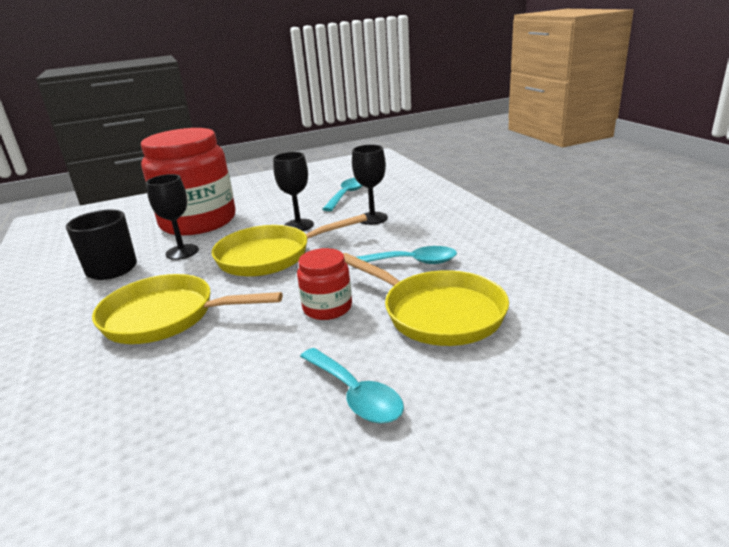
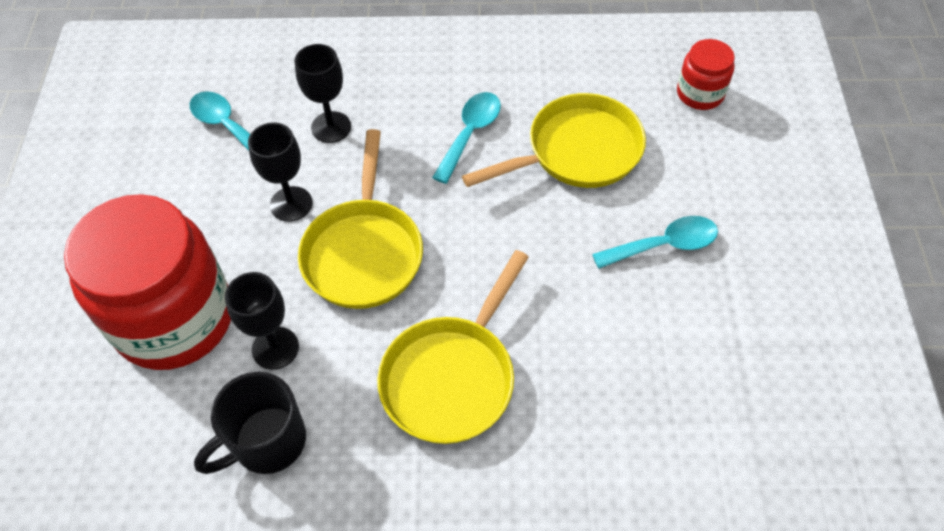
camera: 70 degrees left, 30 degrees up
(327, 308) = (520, 228): red jar -> red jar (700, 93)

